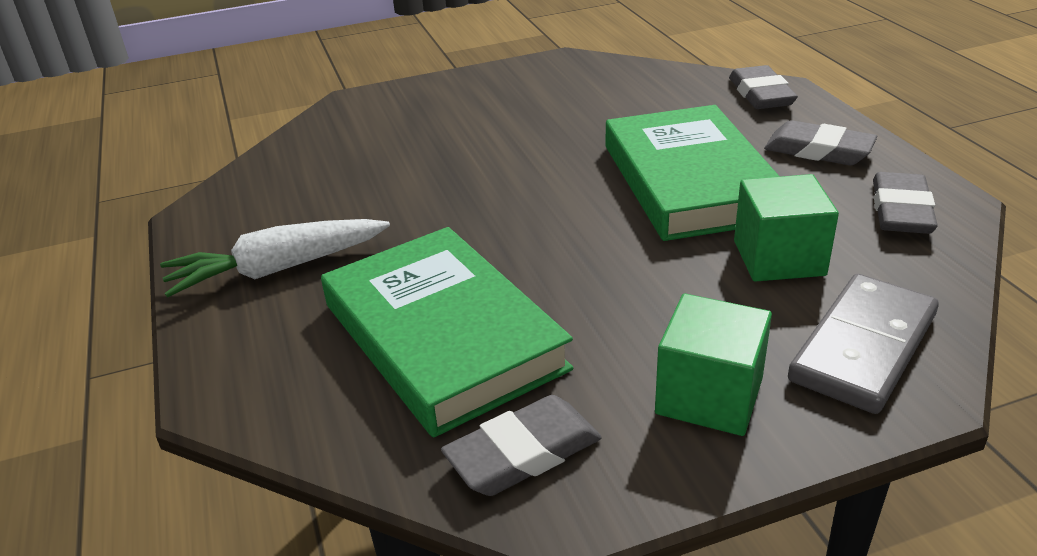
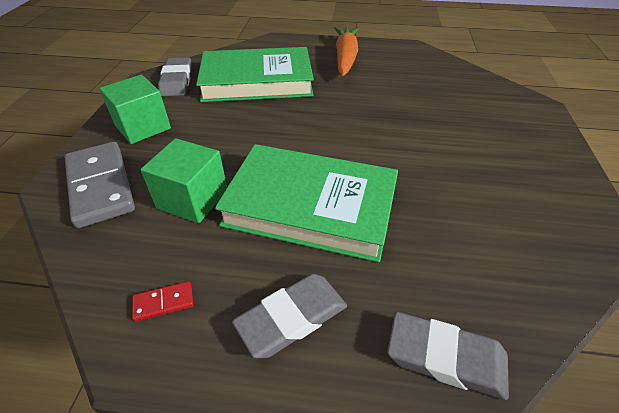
camera: 115 degrees right, 10 degrees up
(277, 269) = (345, 58): white carrot -> orange carrot
(901, 210) = (163, 302): grey eraser -> red domino

